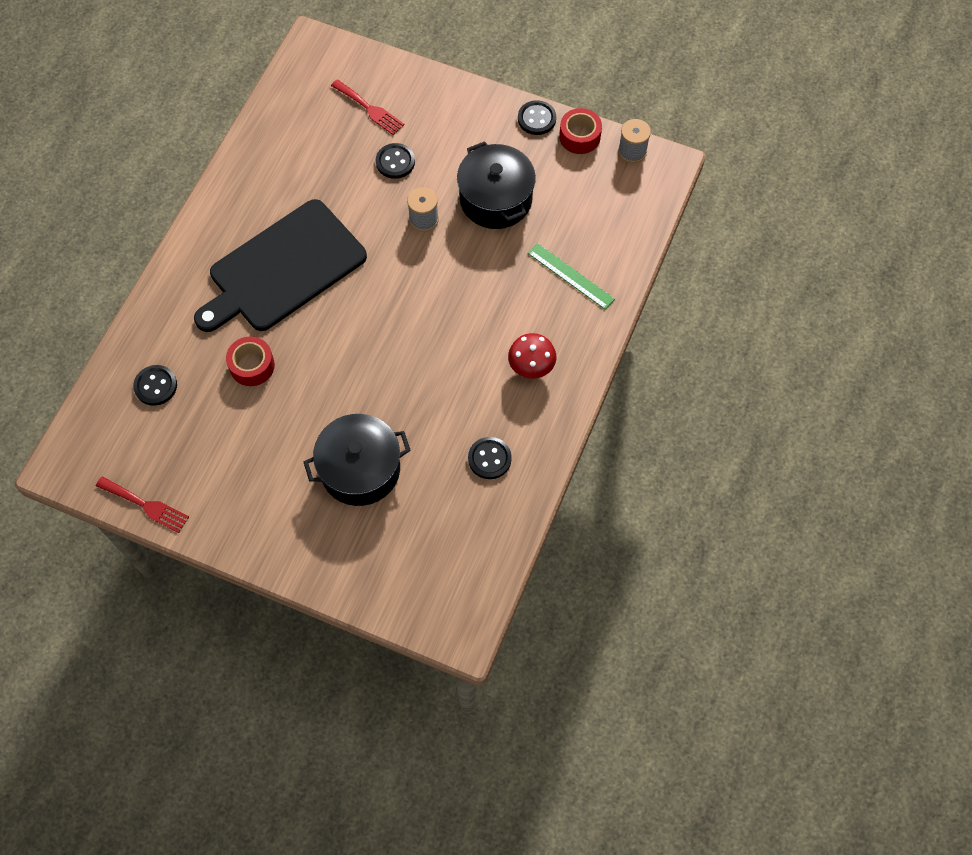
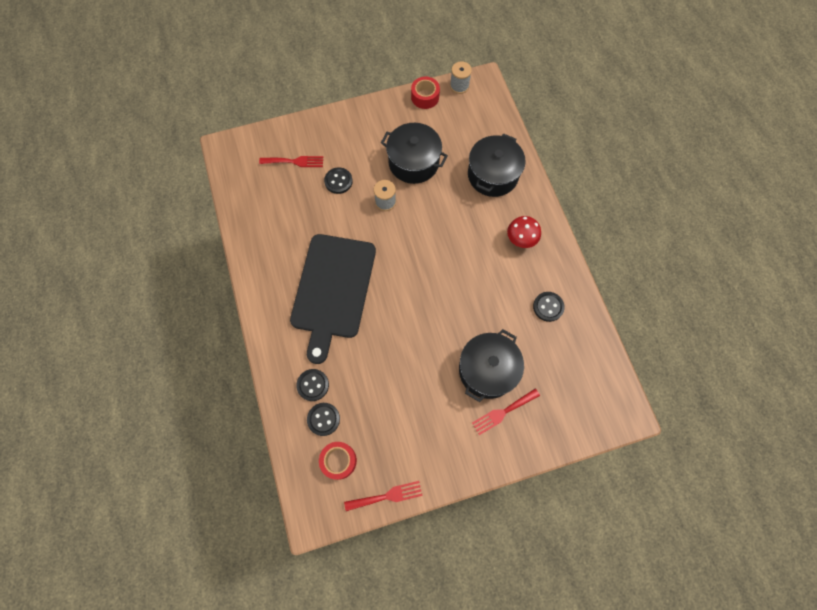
camera: 40 degrees left, 5 degrees up
(252, 366) = (369, 360): red tape -> red tape (339, 461)
(334, 522) = (503, 412): none -> red fork
(536, 119) = (393, 103): black button -> black button (313, 385)
(571, 276) = (493, 175): green ruler -> black pot

